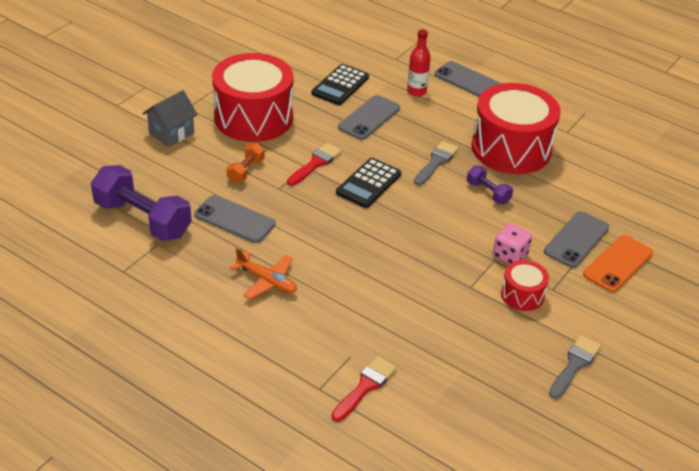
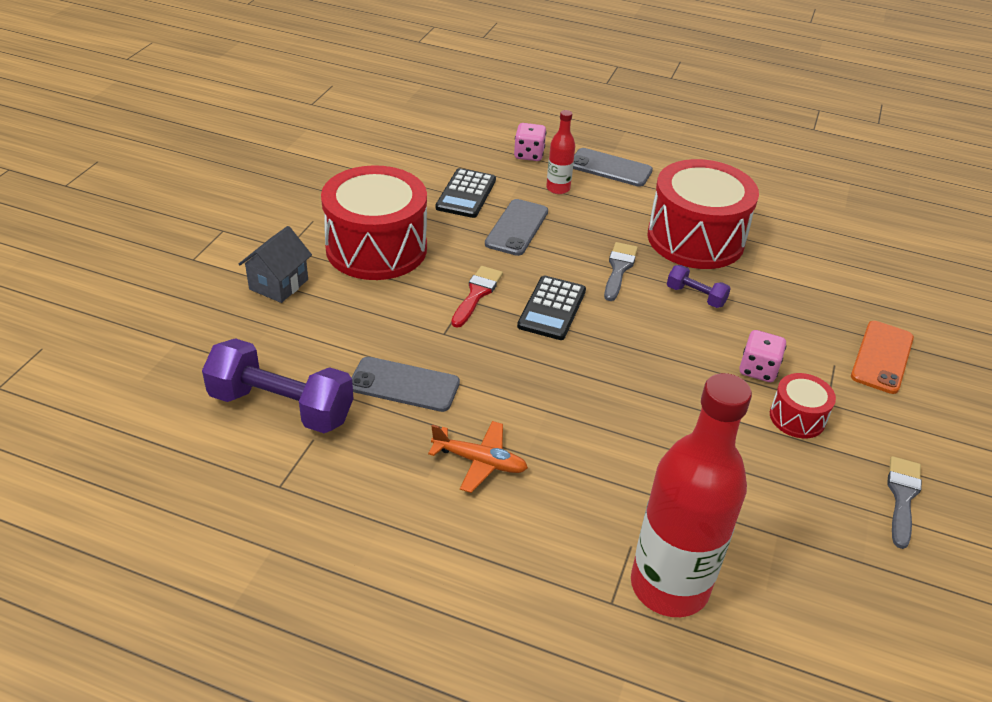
camera: 15 degrees left, 0 degrees up
(245, 171) = (393, 318): orange dumbbell -> none
(365, 386) = (669, 586): red brush -> red bottle
(405, 60) = (529, 154): none -> pink dice
(576, 240) = (822, 336): grey phone -> none

